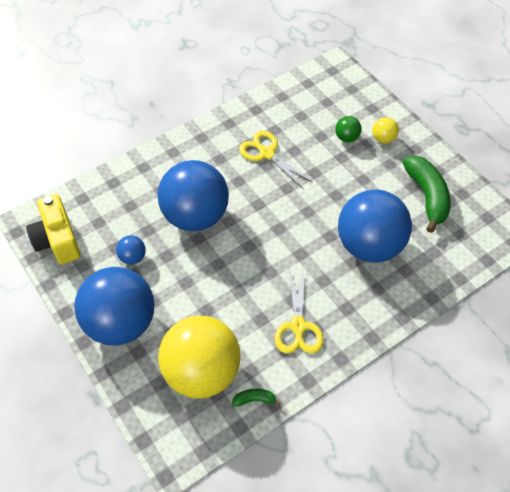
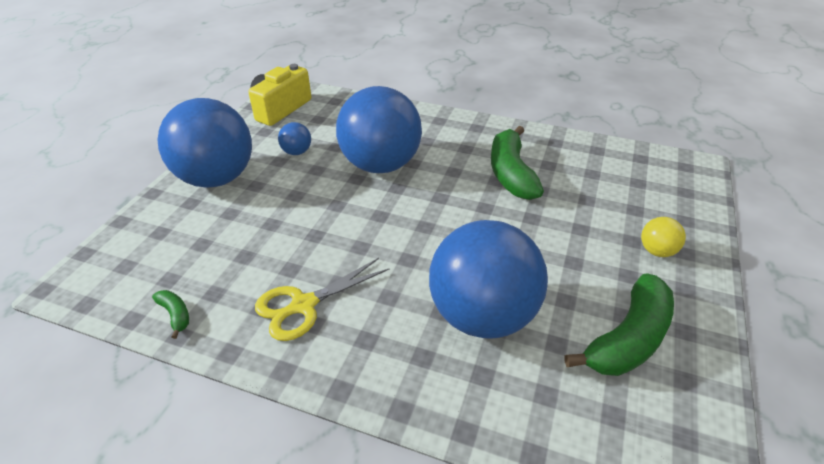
camera: 55 degrees right, 15 degrees down
(202, 372) = (190, 256): yellow ball -> none
(267, 153) = (511, 173): yellow scissors -> green banana
(346, 137) = (613, 220): green ball -> none

